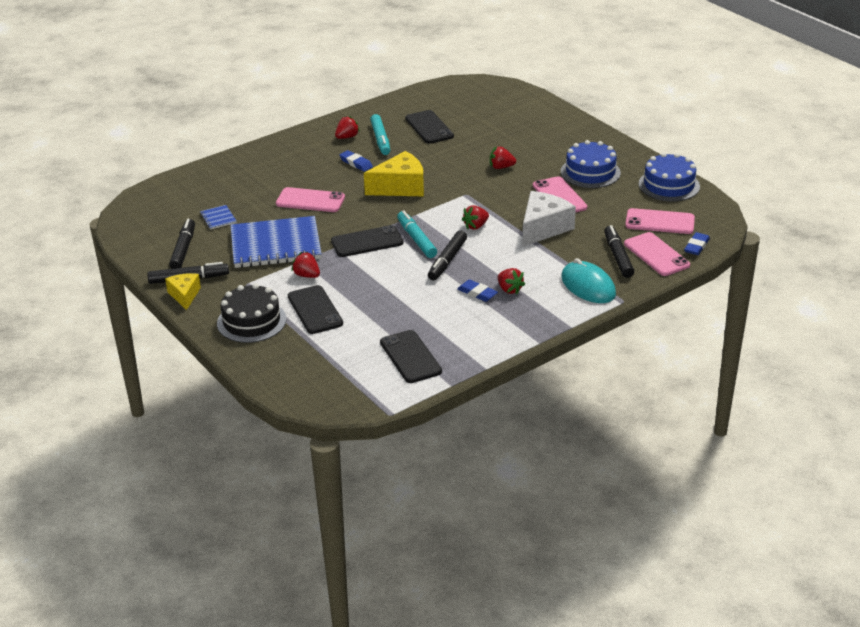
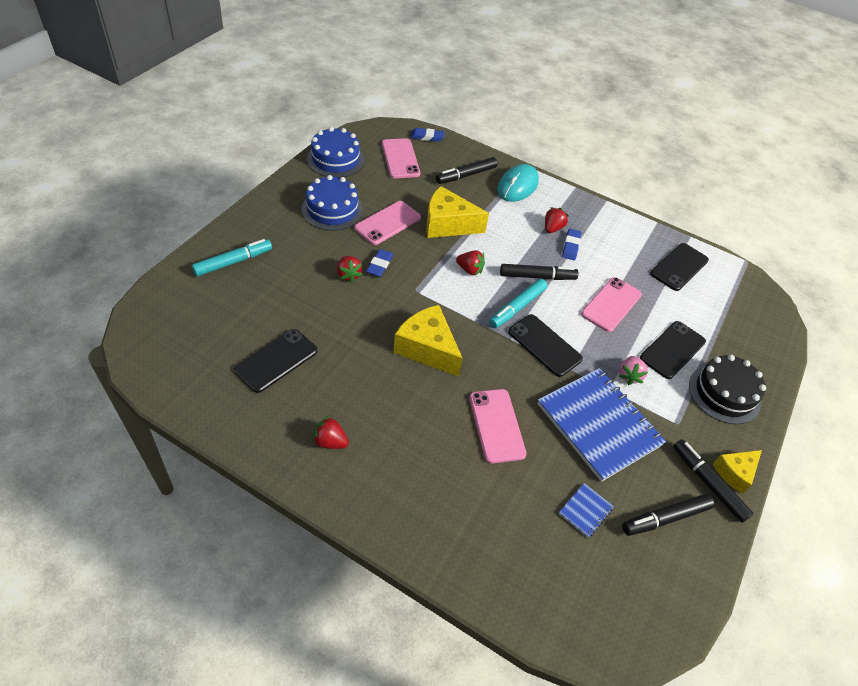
camera: 120 degrees left, 15 degrees up
(307, 275) = (629, 376): red strawberry -> pink strawberry
(356, 163) = (393, 408): blue eraser -> blue eraser (380, 265)
(380, 139) = (324, 402): turquoise marker -> turquoise marker (233, 262)
(543, 228) = (448, 224): white cheese -> yellow cheese
(656, 254) = (451, 156): pink phone -> pink phone (611, 304)

